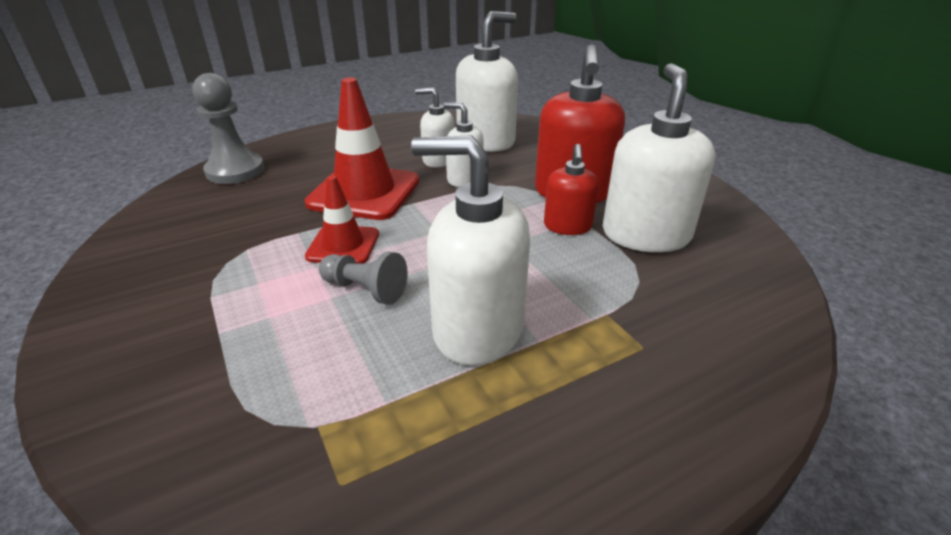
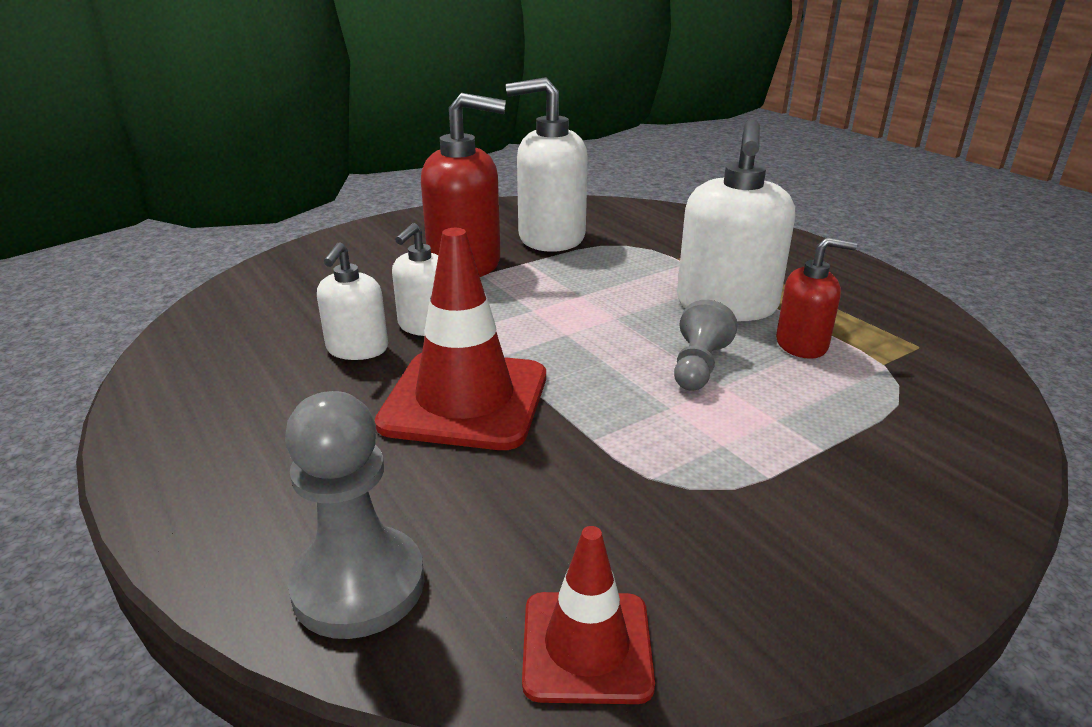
camera: 95 degrees left, 5 degrees down
(343, 245) = (616, 394): red traffic cone -> red traffic cone (586, 646)
(486, 141) = (295, 316): white soap dispenser -> none
(567, 226) = (541, 268): red soap dispenser -> red soap dispenser (802, 344)

